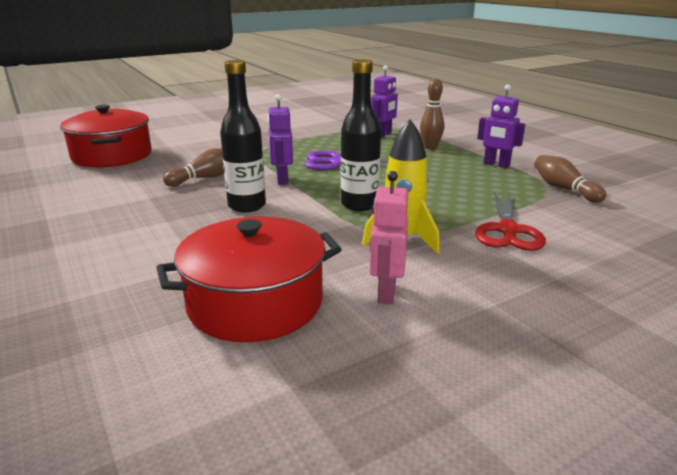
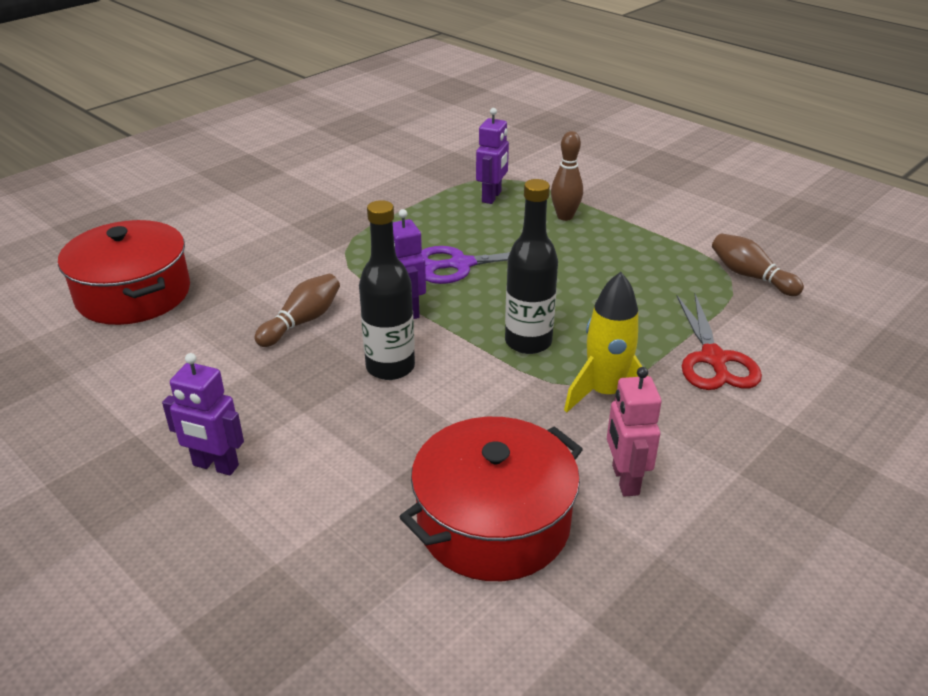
camera: 15 degrees left, 10 degrees up
(496, 165) = (659, 241): purple robot -> purple robot (215, 466)

